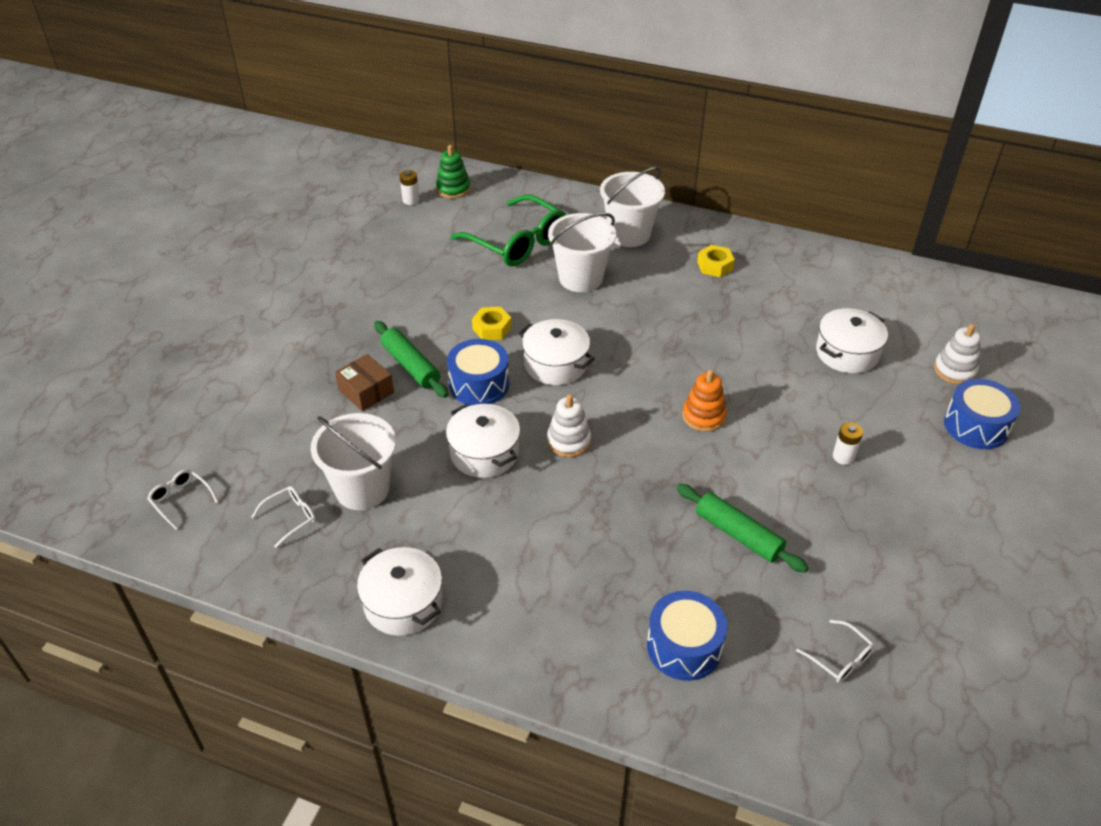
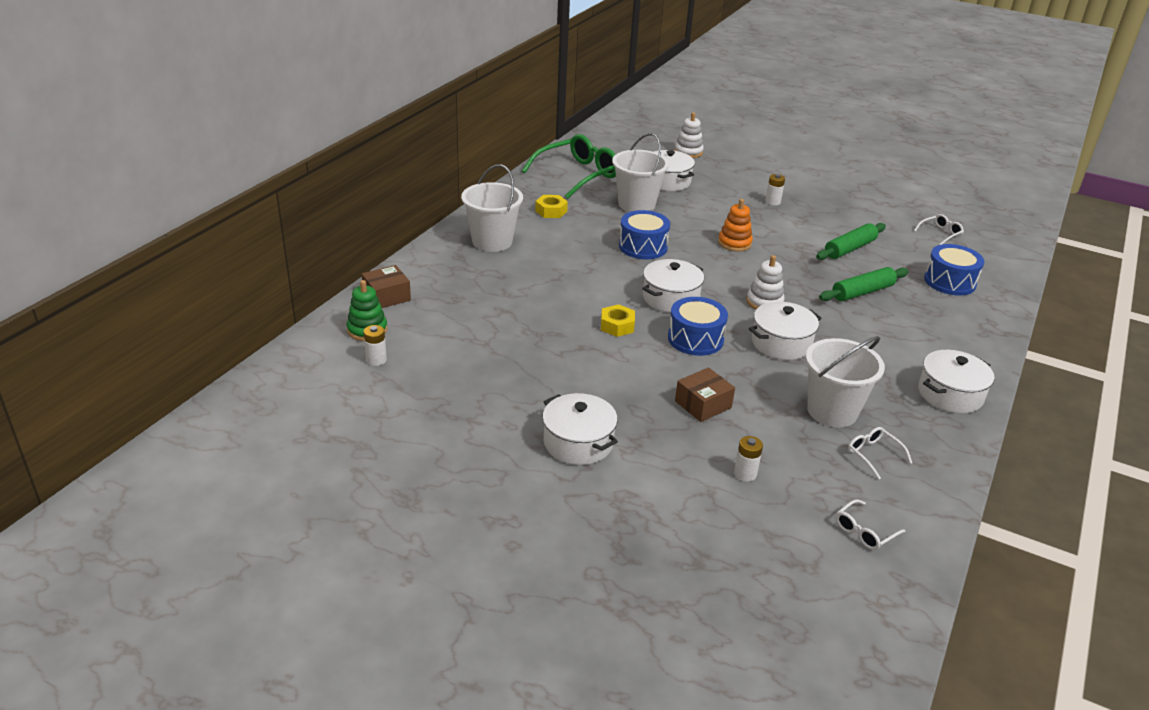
camera: 85 degrees left, 10 degrees down
(264, 420) = (745, 474): none -> white battery
(306, 316) = (578, 443): none -> white pot
(411, 366) = (667, 375): green rolling pin -> green rolling pin (862, 292)
(507, 190) = (387, 296): none -> brown box
(517, 242) = (484, 299): green glasses -> green glasses (578, 175)
(580, 278) = (552, 273): white bucket -> white bucket (636, 204)
(976, 426) = (741, 157): blue drum -> blue drum (643, 247)

